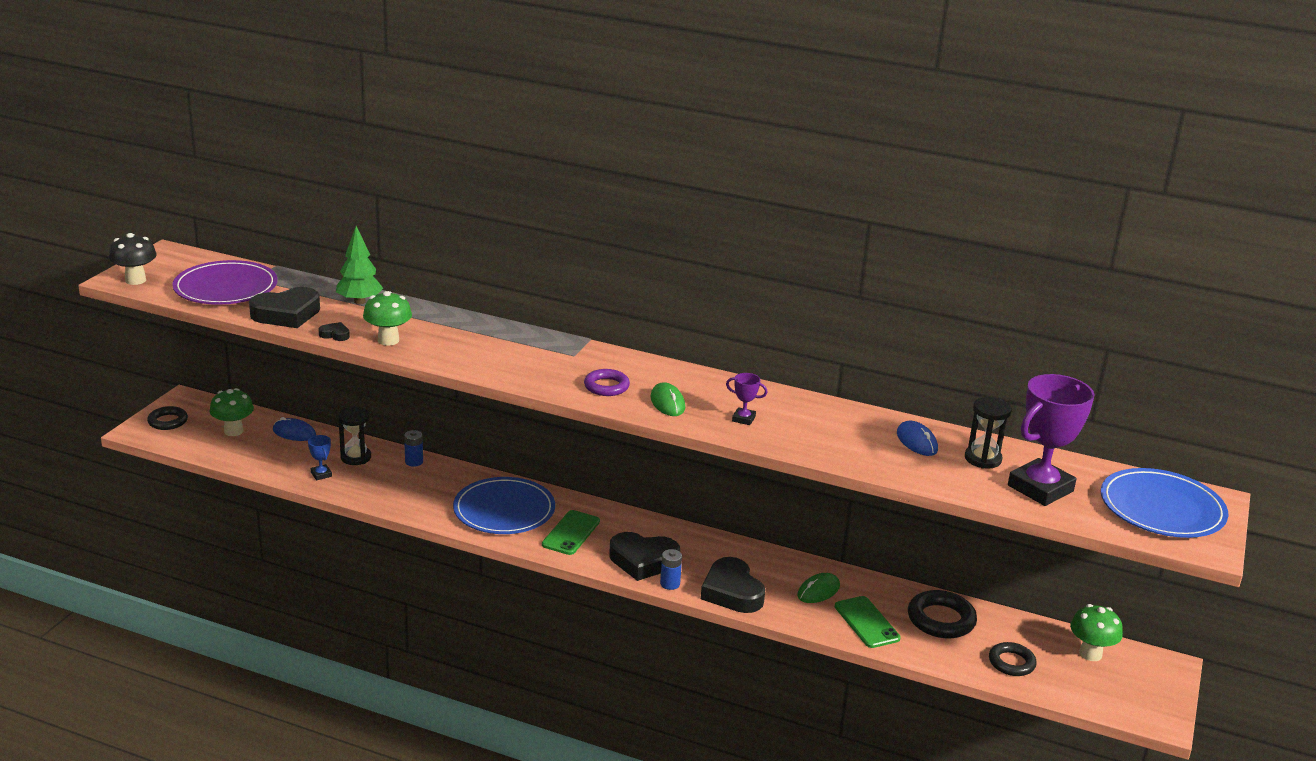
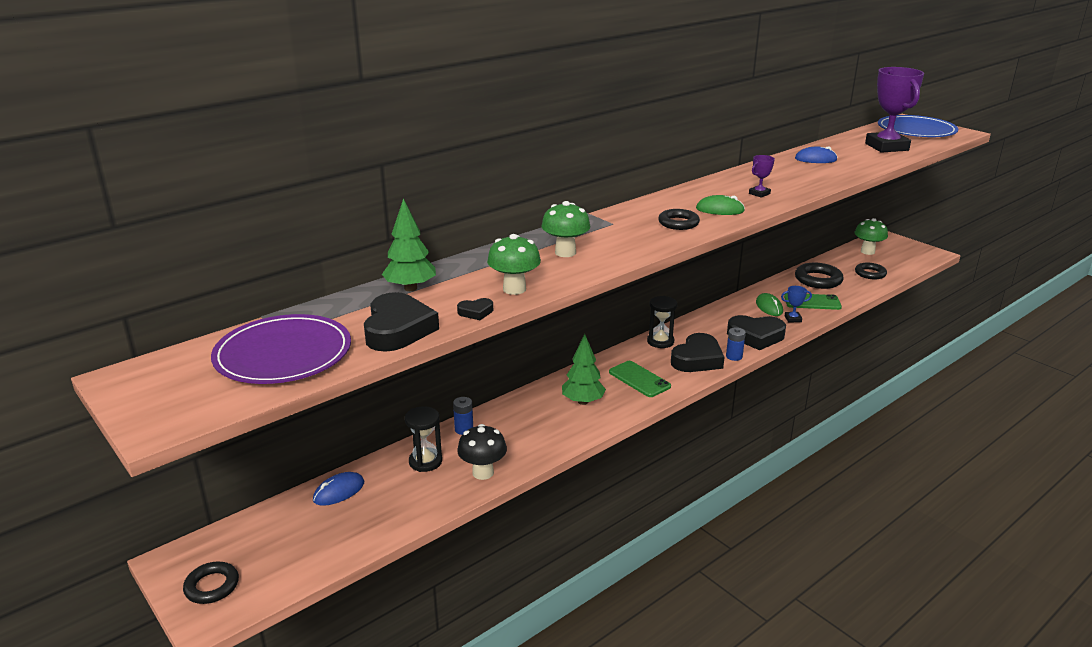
camera: 60 degrees left, 0 degrees up
(135, 280) = (179, 413): black mushroom -> black mushroom (483, 472)
(233, 431) = (291, 535): green mushroom -> green mushroom (565, 252)
(321, 474) = (439, 490): blue trophy -> blue trophy (793, 319)
(335, 335) = (476, 312): black heart -> black heart turned 150 degrees counterclockwise
(504, 510) = (583, 401): blue plate -> green tree
(606, 386) = (678, 223): purple ring -> black ring
(983, 459) = (845, 150): black hourglass -> black hourglass (660, 341)

